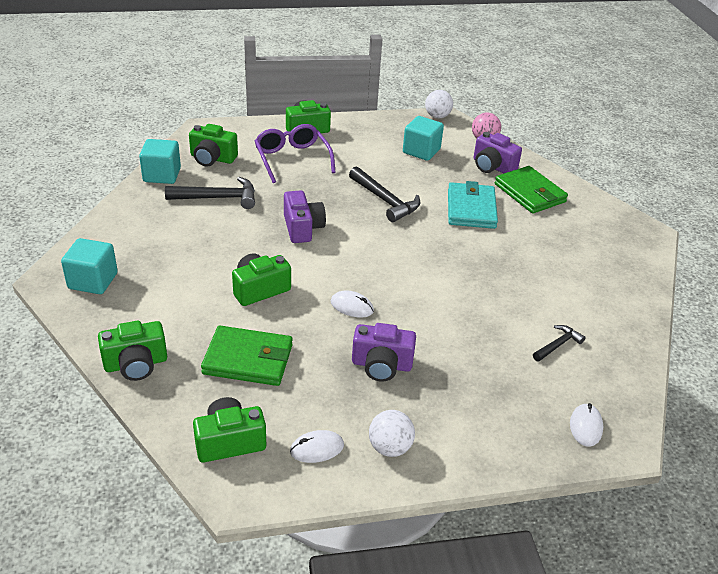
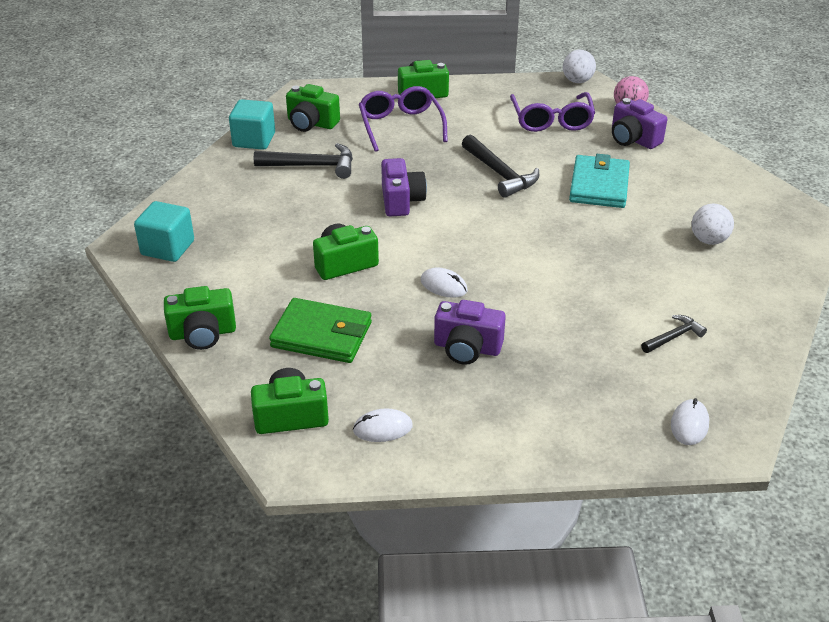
camera: 10 degrees right, 0 degrees up
(390, 447) = (462, 432): white ball -> white ball (708, 240)
(421, 151) = (551, 120): turquoise cube -> purple glasses
(529, 193) = (672, 170): green wallet -> none

